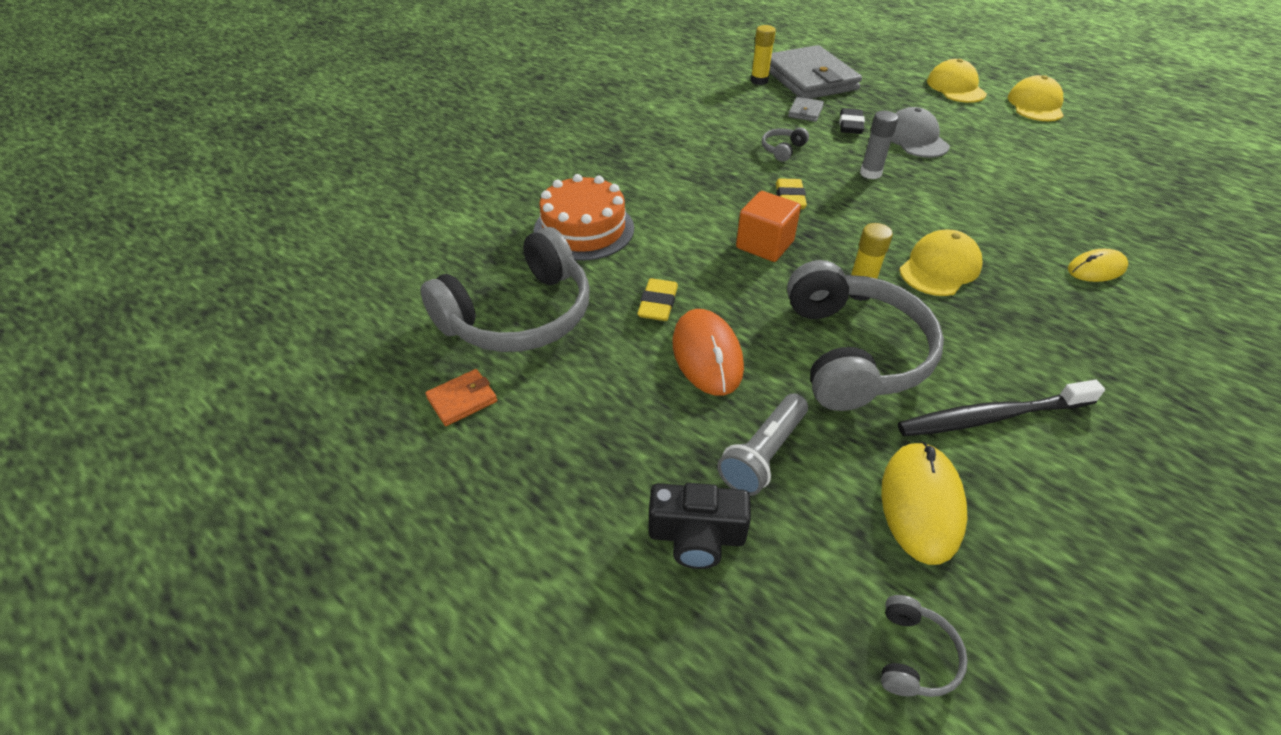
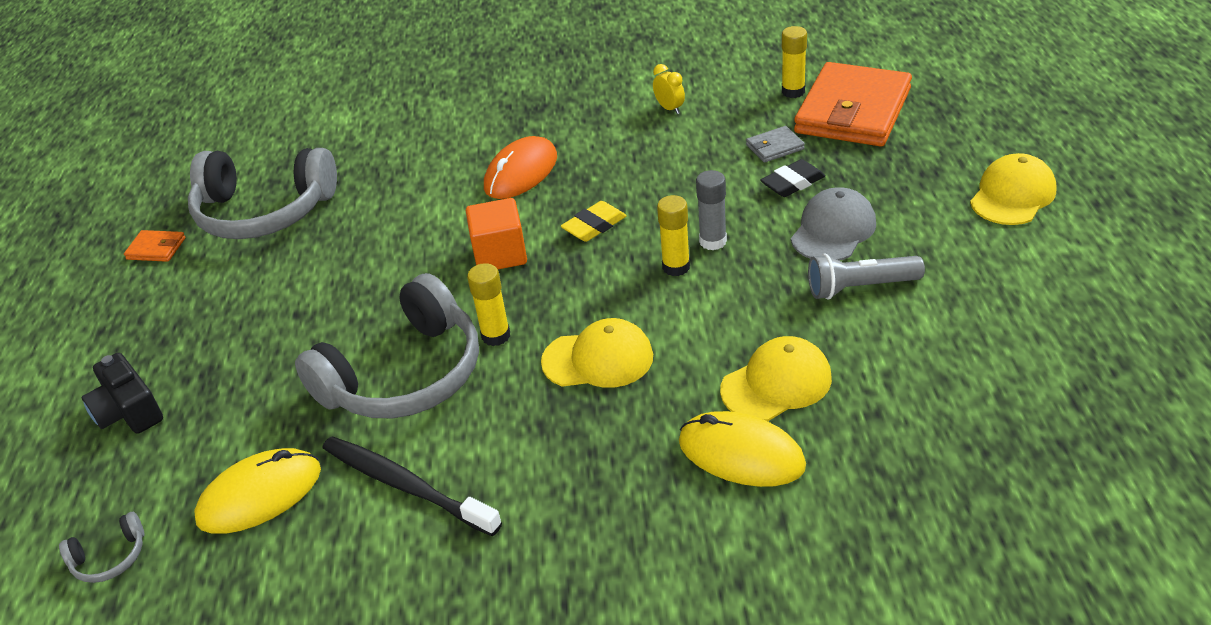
camera: 50 degrees right, 5 degrees down
(584, 229) = (401, 168): orange cake -> none
(658, 304) = (350, 255): yellow eraser -> none
(705, 116) = (669, 108): none -> yellow clock
(707, 355) = (316, 311): orange mouse -> orange mouse (521, 172)
(763, 454) = (235, 396): grey flashlight -> grey flashlight (860, 287)
(782, 150) = (676, 176): grey headphones -> none
(809, 78) = (853, 111): grey wallet -> orange wallet
(879, 196) = (676, 267): none -> yellow glue stick
(1035, 105) = (1075, 263): yellow cap -> yellow cap (776, 383)
(1096, 269) = (741, 453): yellow mouse -> yellow mouse, size x1.55

